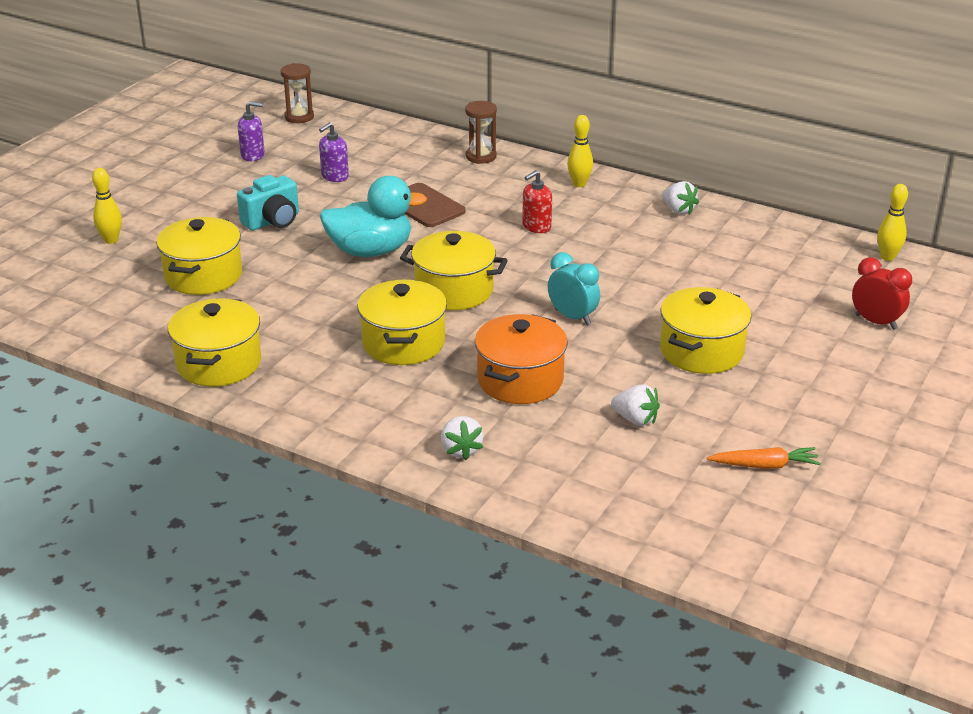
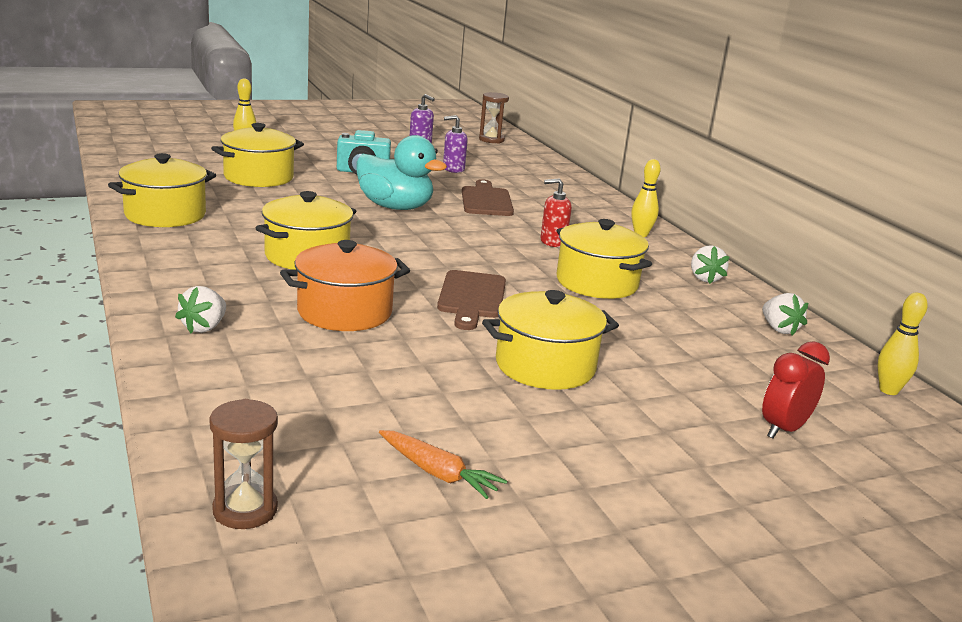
camera: 35 degrees right, 10 degrees down
(454, 290) = (409, 247): yellow pot -> yellow pot (597, 283)
(481, 156) = (586, 196): brown hourglass -> brown hourglass (245, 510)
(572, 317) = (471, 297): turquoise clock -> brown cutting board
(635, 419) = (385, 379): white strawberry -> white strawberry (779, 329)
(875, 322) = (784, 429): red clock -> red clock turned 120 degrees counterclockwise

